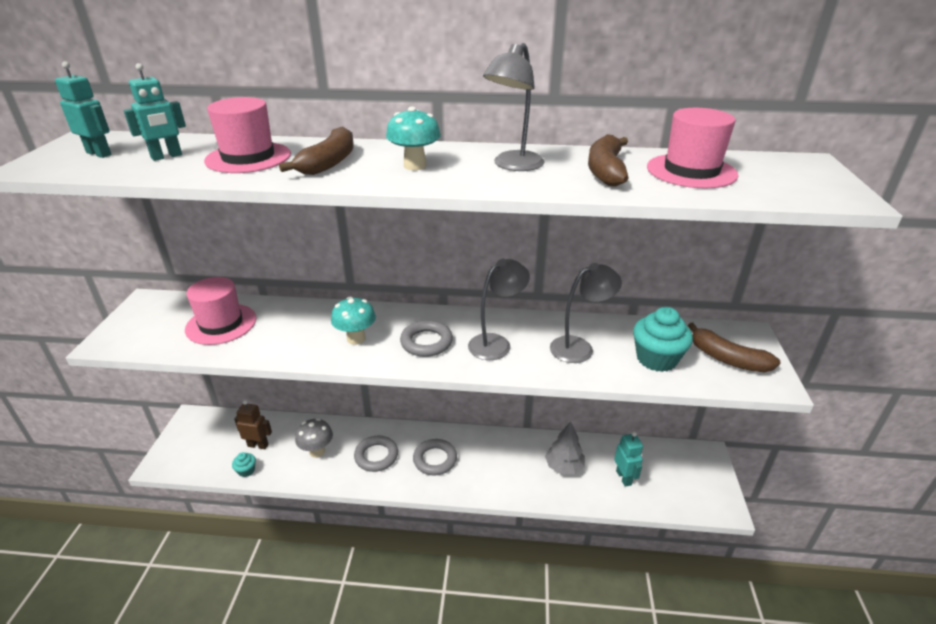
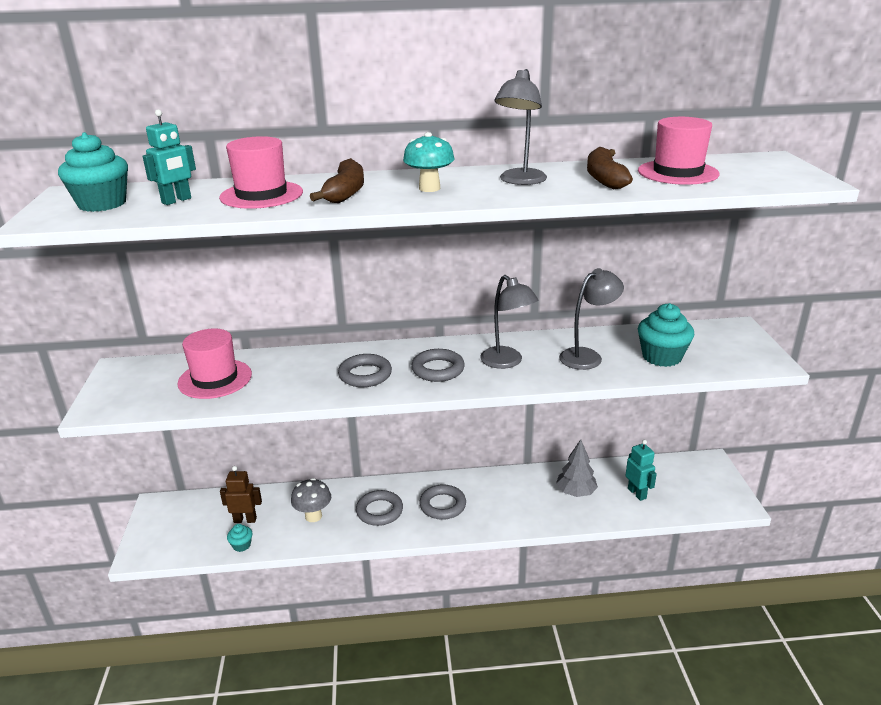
camera: 10 degrees left, 5 degrees down
(99, 154) = (102, 204): turquoise robot -> turquoise cupcake
(356, 338) = (365, 375): turquoise mushroom -> grey ring
(496, 343) = (507, 362): grey lamp -> grey lamp turned 105 degrees clockwise
(727, 359) = (724, 349): brown banana -> none

